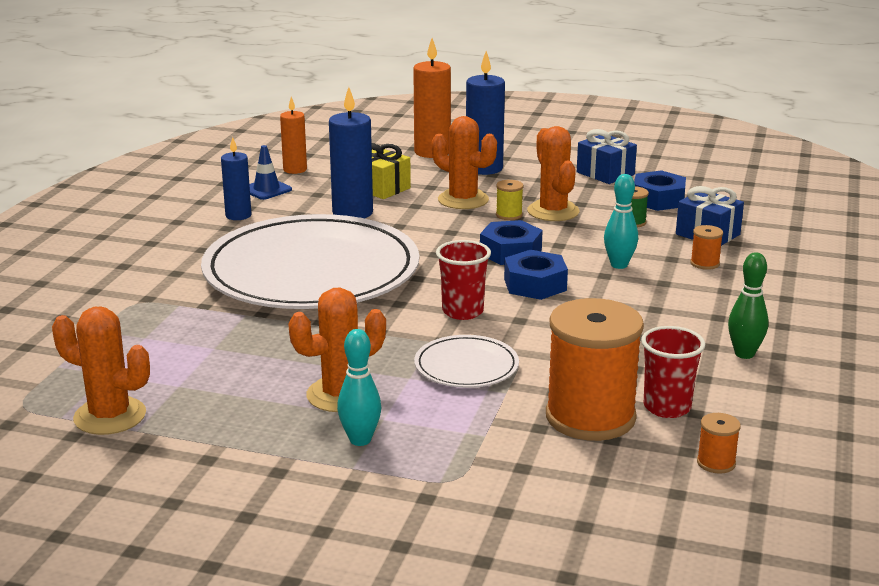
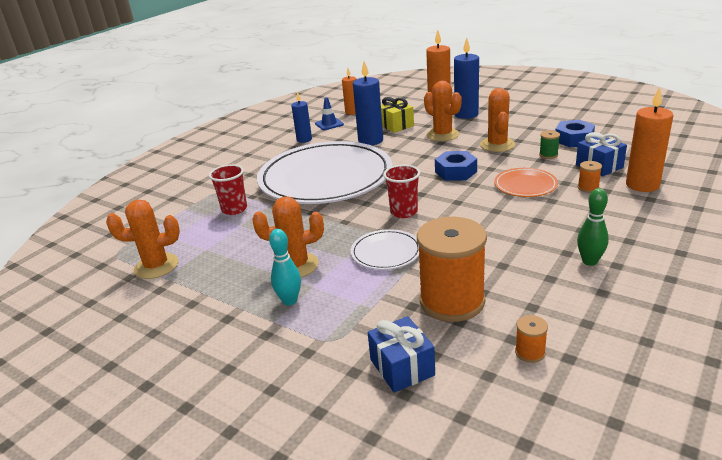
camera: 20 degrees right, 5 degrees up
(110, 416) = (156, 266): orange cactus -> orange cactus turned 45 degrees counterclockwise
(509, 215) = (467, 146): yellow spool -> none
(535, 284) = (461, 196): blue nut -> none
(605, 173) = (544, 120): blue gift -> blue gift (402, 367)
(619, 265) = (525, 185): turquoise bowling pin -> orange plate
(667, 407) = (512, 300): red cup -> red cup (234, 209)
(773, 256) = (642, 185): none -> orange candle

